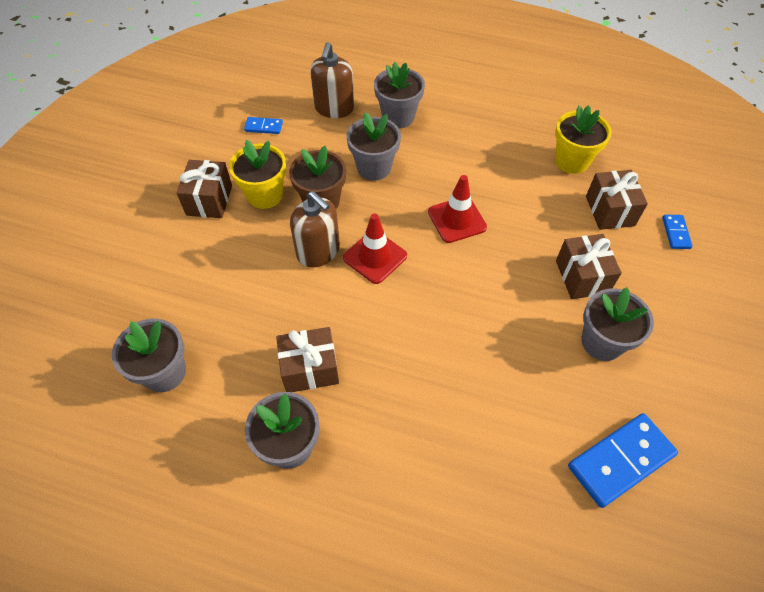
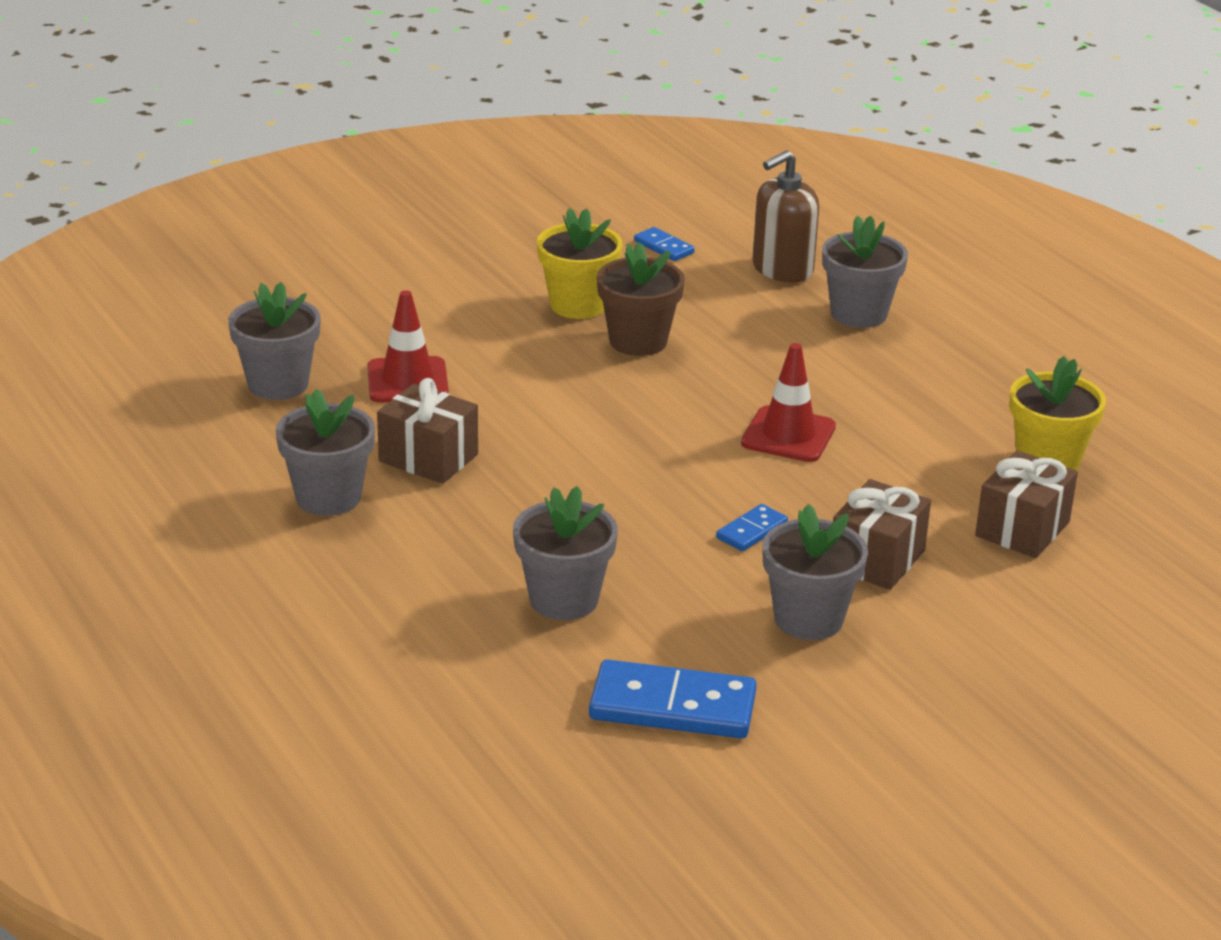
camera: 40 degrees right, 25 degrees down
(209, 200) = (507, 280): brown gift -> none
(318, 251) = (572, 378): brown soap dispenser -> none
(374, 167) = (751, 343): grey flower pot -> grey flower pot (564, 599)
(375, 257) = (633, 415): red traffic cone -> red traffic cone (407, 381)
(675, 233) = (1088, 593): blue domino -> blue domino (751, 531)

